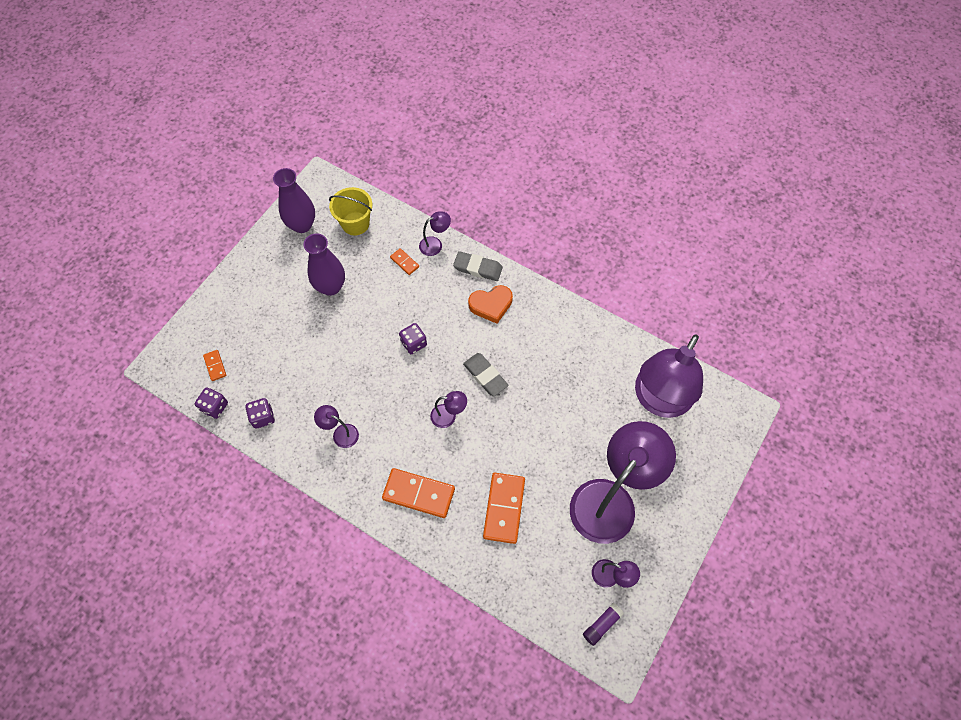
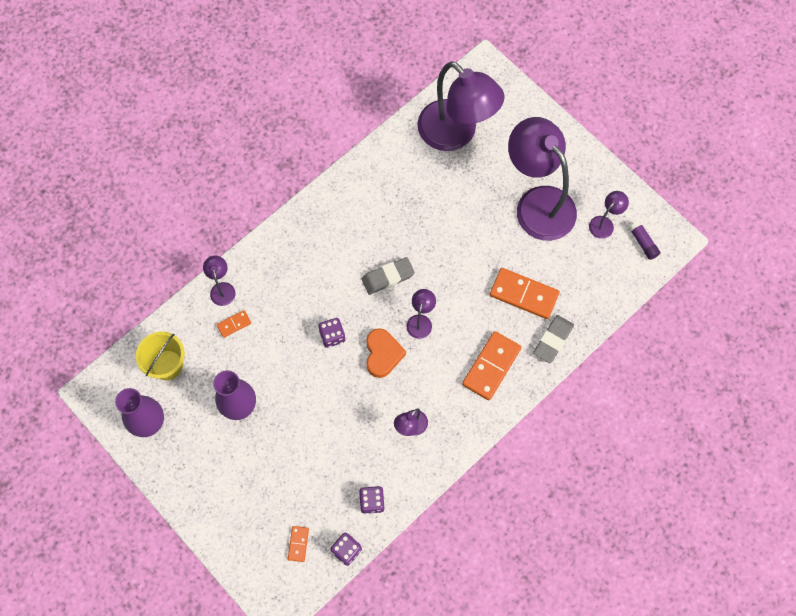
camera: 75 degrees left, 5 degrees up
(215, 366) = (298, 544): orange domino -> orange domino turned 75 degrees counterclockwise
(478, 268) = (265, 254): grey eraser -> grey eraser (553, 340)
(491, 305) = (312, 252): orange heart -> orange heart (383, 354)

